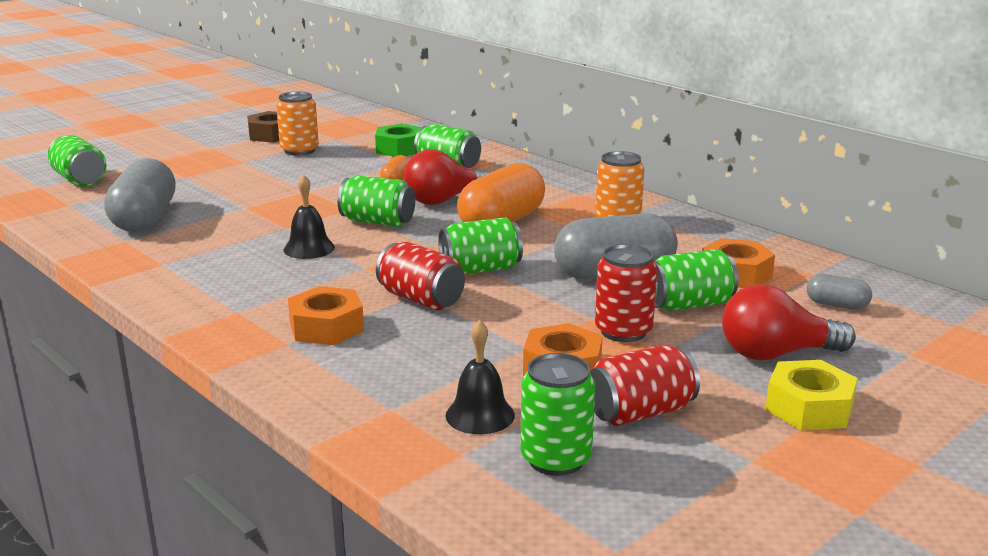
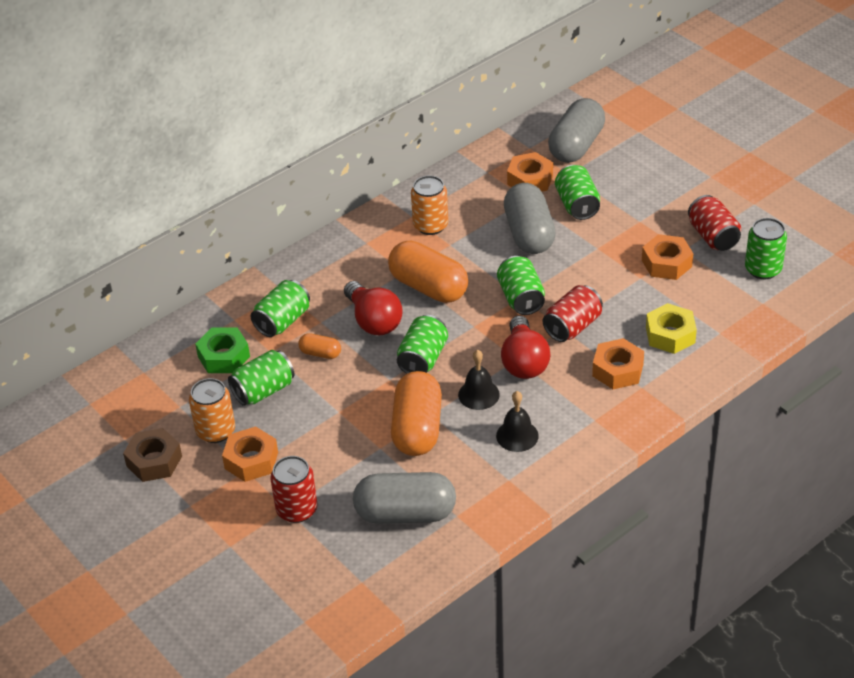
camera: 85 degrees left, 20 degrees up
(80, 179) = (285, 593): green can -> green can (263, 391)
(255, 163) = (251, 460): none -> orange nut
(266, 221) = (417, 429): none -> orange capsule
(480, 415) = (722, 297): black bell -> black bell (517, 436)
(623, 331) = (616, 236): red can -> red can (297, 509)
(776, 354) = (642, 179): red light bulb -> red light bulb (524, 362)
(809, 407) = (701, 177): yellow nut -> yellow nut (670, 335)
(837, 305) = (576, 146): grey capsule -> grey capsule, size x2.11

